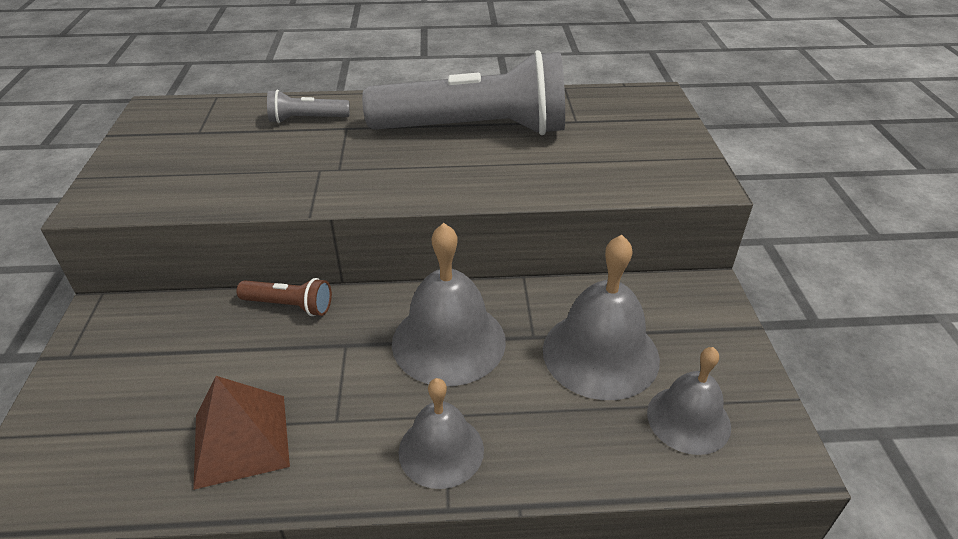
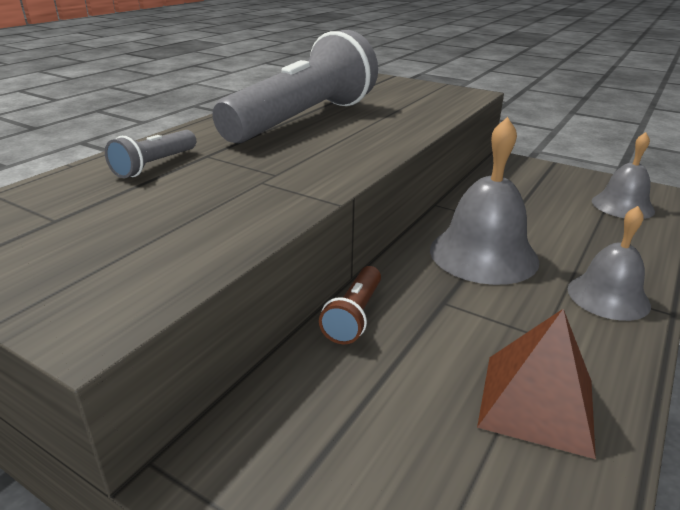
camera: 55 degrees left, 10 degrees down
(289, 305) = (354, 316): brown flashlight -> brown flashlight turned 150 degrees clockwise
(600, 353) = (543, 208): grey bell -> none

